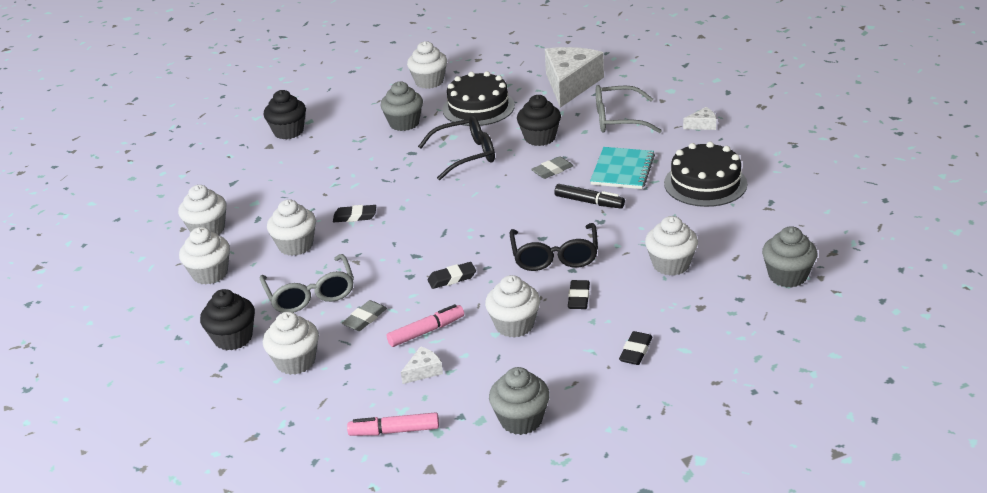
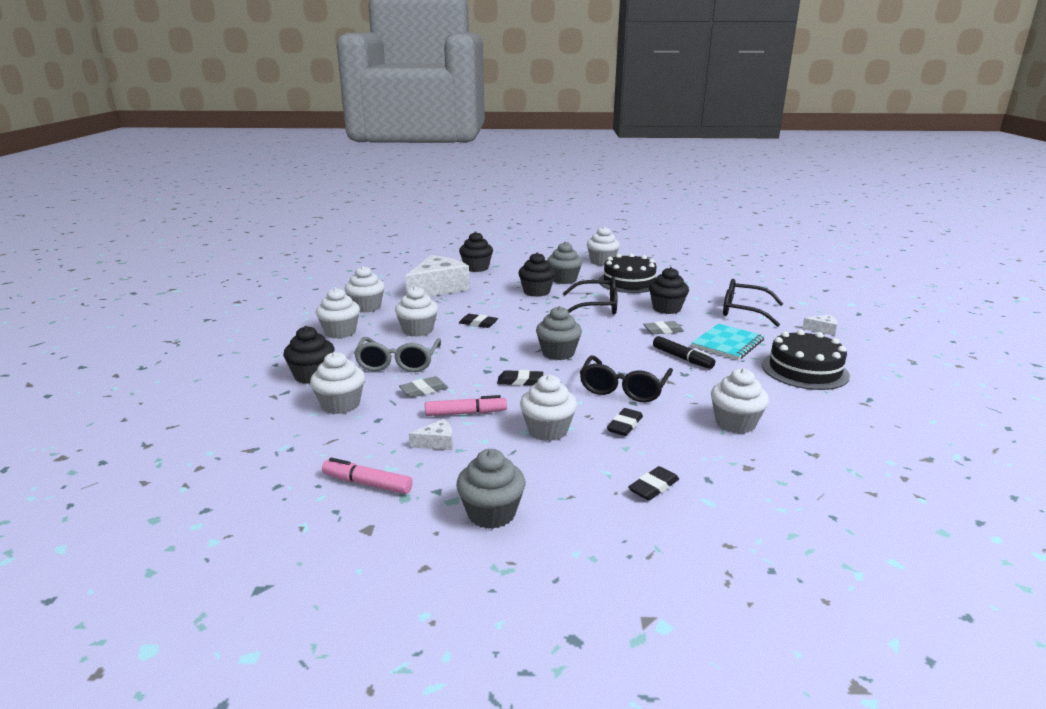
camera: 20 degrees right, 10 degrees down
(386, 151) = (536, 292): none -> black cupcake
(570, 84) = (715, 283): white cheese -> white cheese (438, 288)
(618, 119) = (744, 311): grey glasses -> black glasses
(787, 276) = (863, 466): grey cupcake -> grey cupcake (558, 353)

